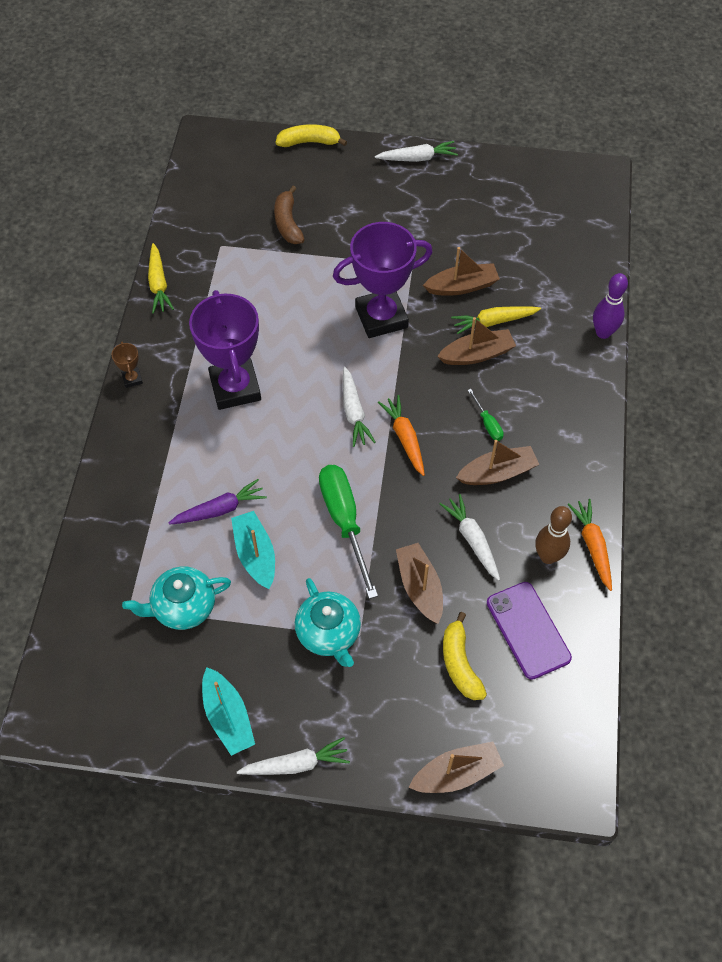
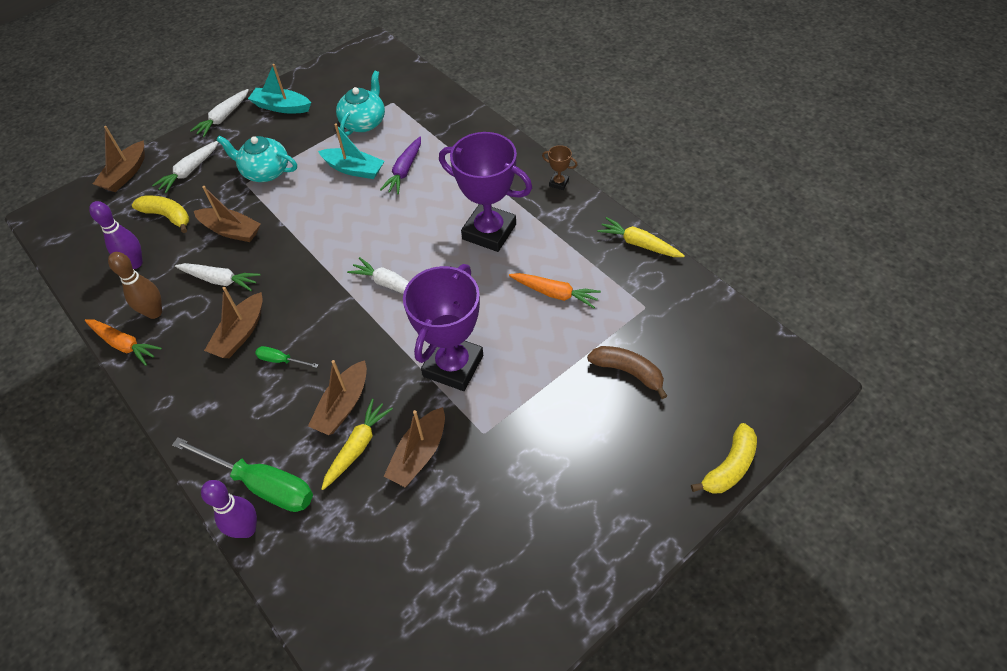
camera: 135 degrees right, 5 degrees down
(344, 521) = (319, 224): green screwdriver -> green screwdriver (262, 484)
(405, 438) = (334, 299): orange carrot -> orange carrot (555, 293)
(417, 158) = (618, 555): white carrot -> white carrot (189, 171)
(528, 630) = (135, 263): purple phone -> purple bowling pin

